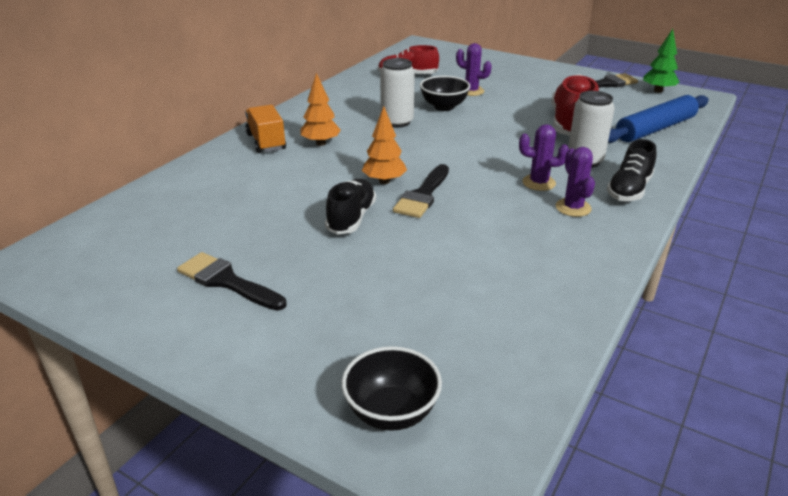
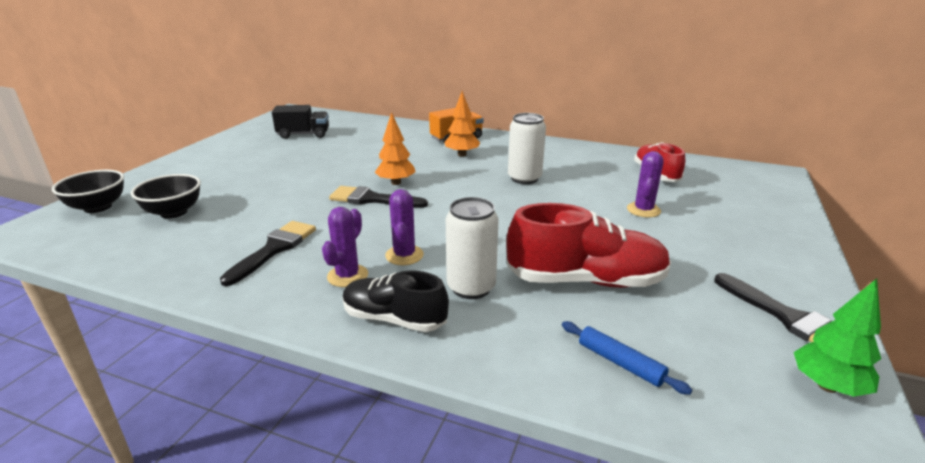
camera: 80 degrees right, 5 degrees down
(170, 245) = (303, 134): none -> black truck
(227, 281) = (258, 152): black brush -> black brush (274, 249)
(351, 218) = (333, 177): black shoe -> none
(444, 107) = (581, 197): black bowl -> black bowl (174, 212)
(573, 208) = (347, 276): purple cactus -> purple cactus turned 45 degrees counterclockwise
(655, 129) = (620, 363): blue rolling pin -> blue rolling pin, size x0.49

